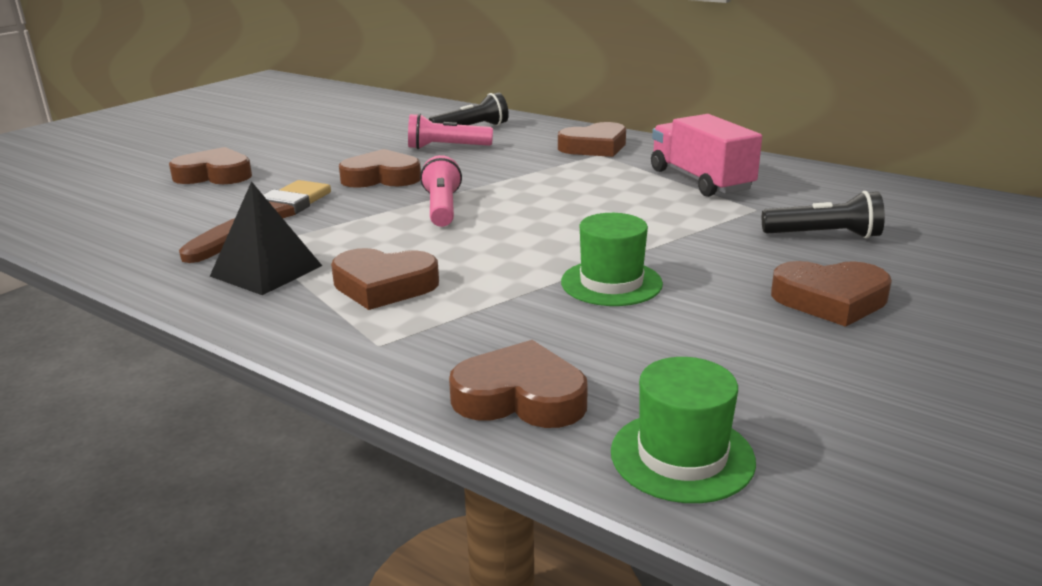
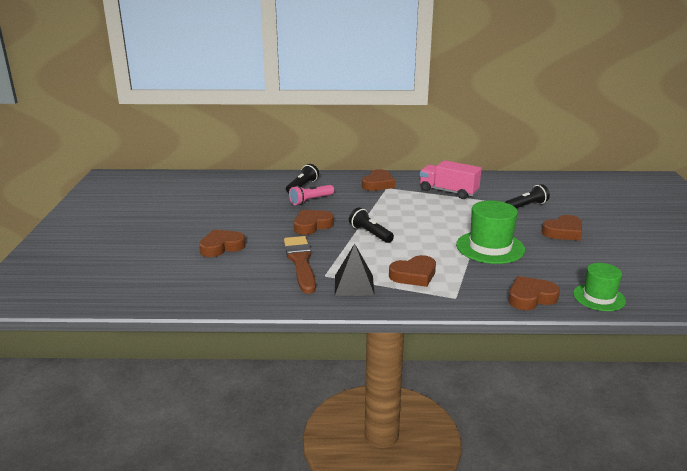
camera: 35 degrees left, 0 degrees up
(442, 208) = (370, 233): pink flashlight -> black flashlight
(611, 283) = (490, 247): green hat -> green hat, size x1.55

